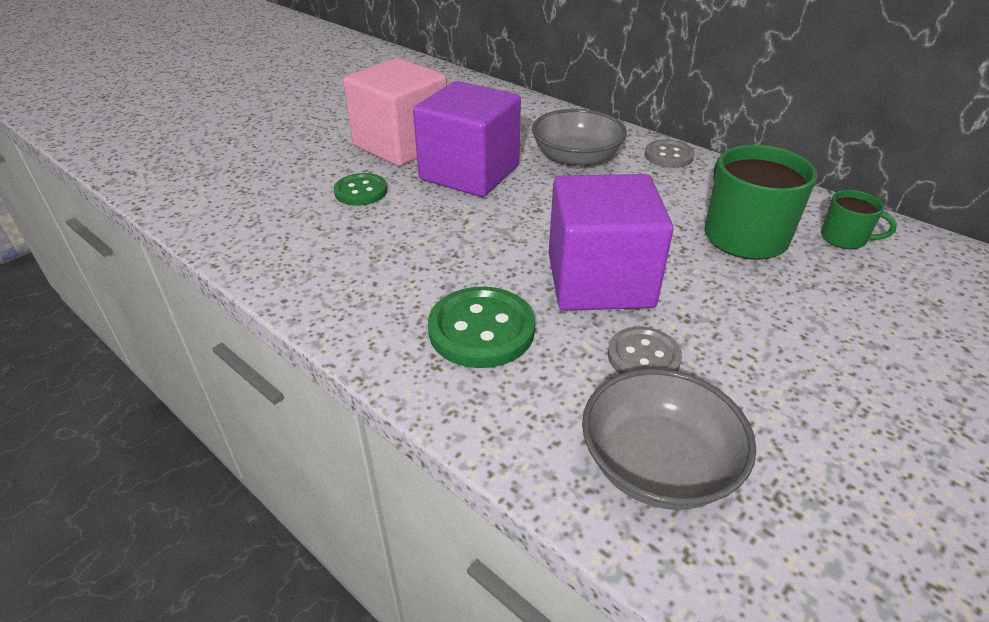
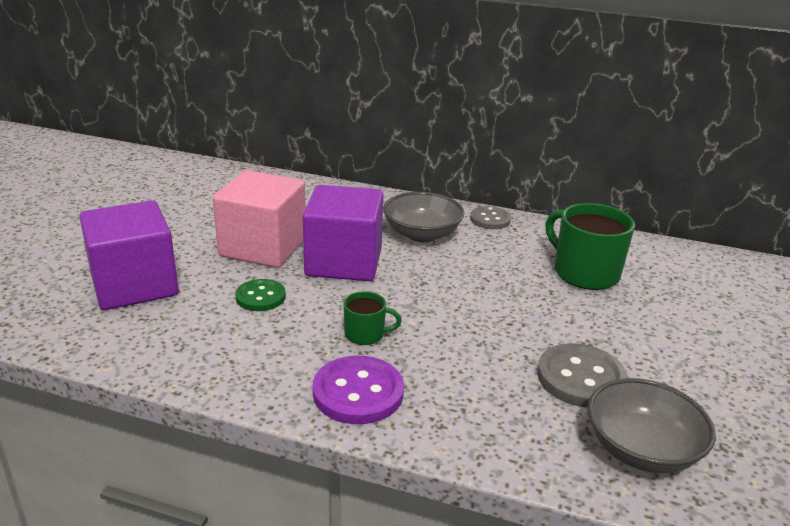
camera: 25 degrees left, 10 degrees down
(378, 307) = (358, 392): none -> purple button
(481, 330) = (453, 388): green button -> none
(600, 281) = (511, 329): purple cube -> purple cube (134, 285)
(643, 357) = (581, 378): grey button -> grey button, size x1.55
(845, 238) = (648, 261): green mug -> green mug (365, 334)

